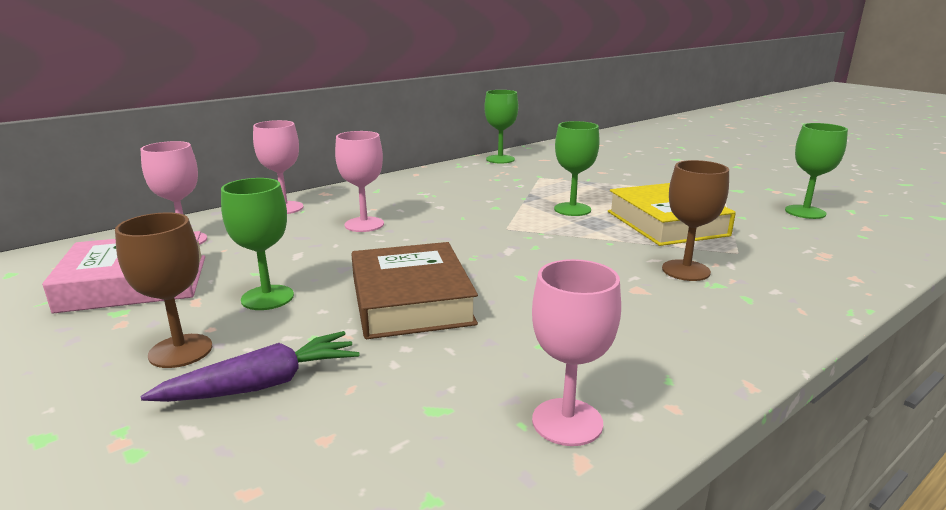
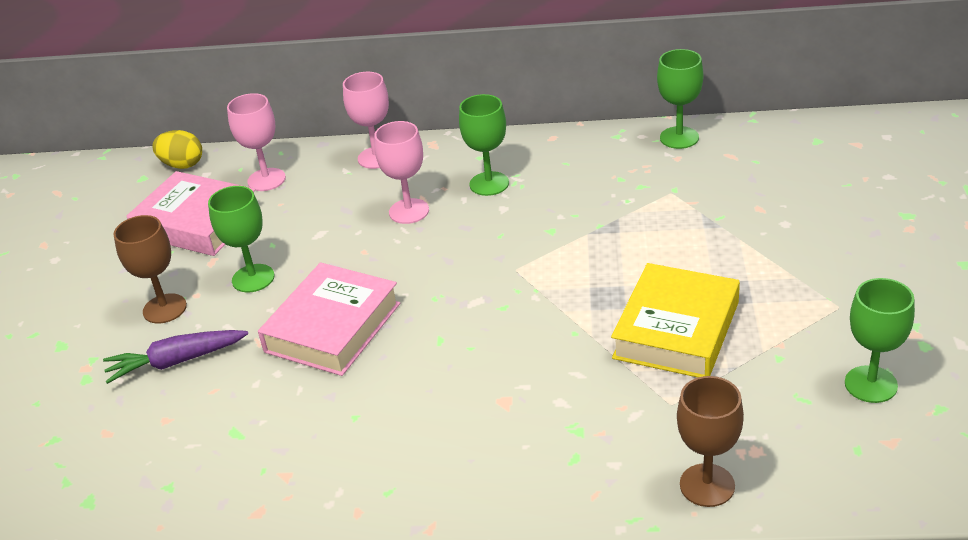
camera: 45 degrees right, 15 degrees up
(59, 254) = (182, 165): none -> yellow egg
(262, 385) = (176, 362): purple carrot -> purple carrot turned 150 degrees clockwise
(411, 300) = (332, 327): brown book -> pink book
(567, 422) = (287, 483): pink goblet -> none
(572, 209) = (618, 266): green goblet -> green goblet (489, 184)
(686, 270) = (580, 401): brown goblet -> brown goblet (707, 485)

